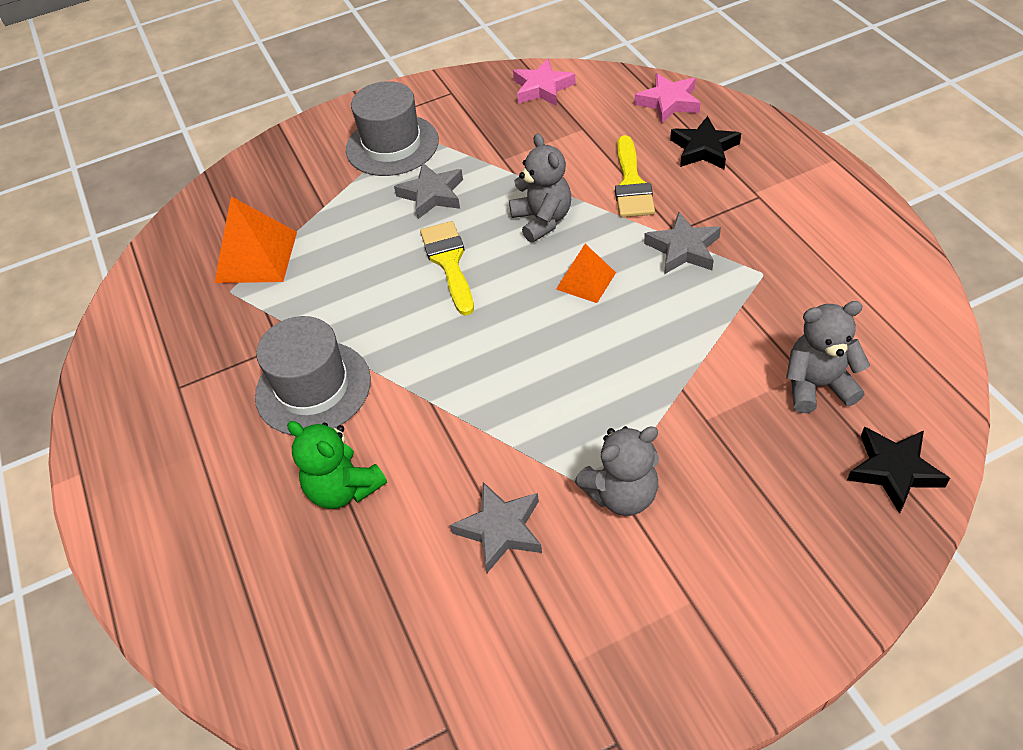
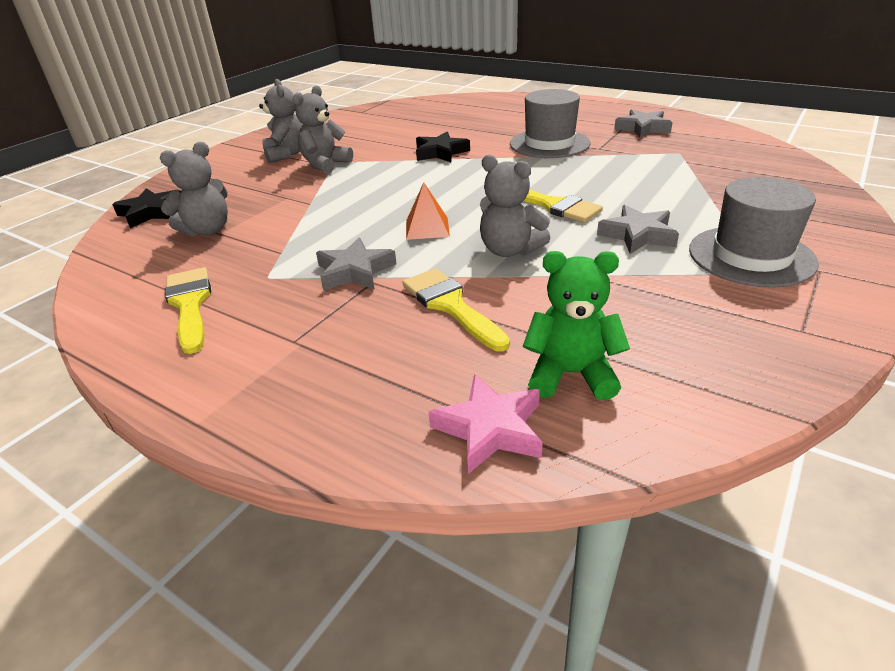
camera: 145 degrees right, 15 degrees down
(256, 257) = (698, 167): orange pyramid -> none
(344, 488) = (479, 130): green teddy bear -> green teddy bear (571, 374)
(500, 529) = (383, 142): grey star -> grey star (643, 128)
(542, 88) = (698, 381): pink star -> none
(666, 573) = (286, 154): none -> grey teddy bear
(704, 149) = (390, 374): black star -> black star (440, 152)
(838, 266) = (190, 304): none -> yellow brush

